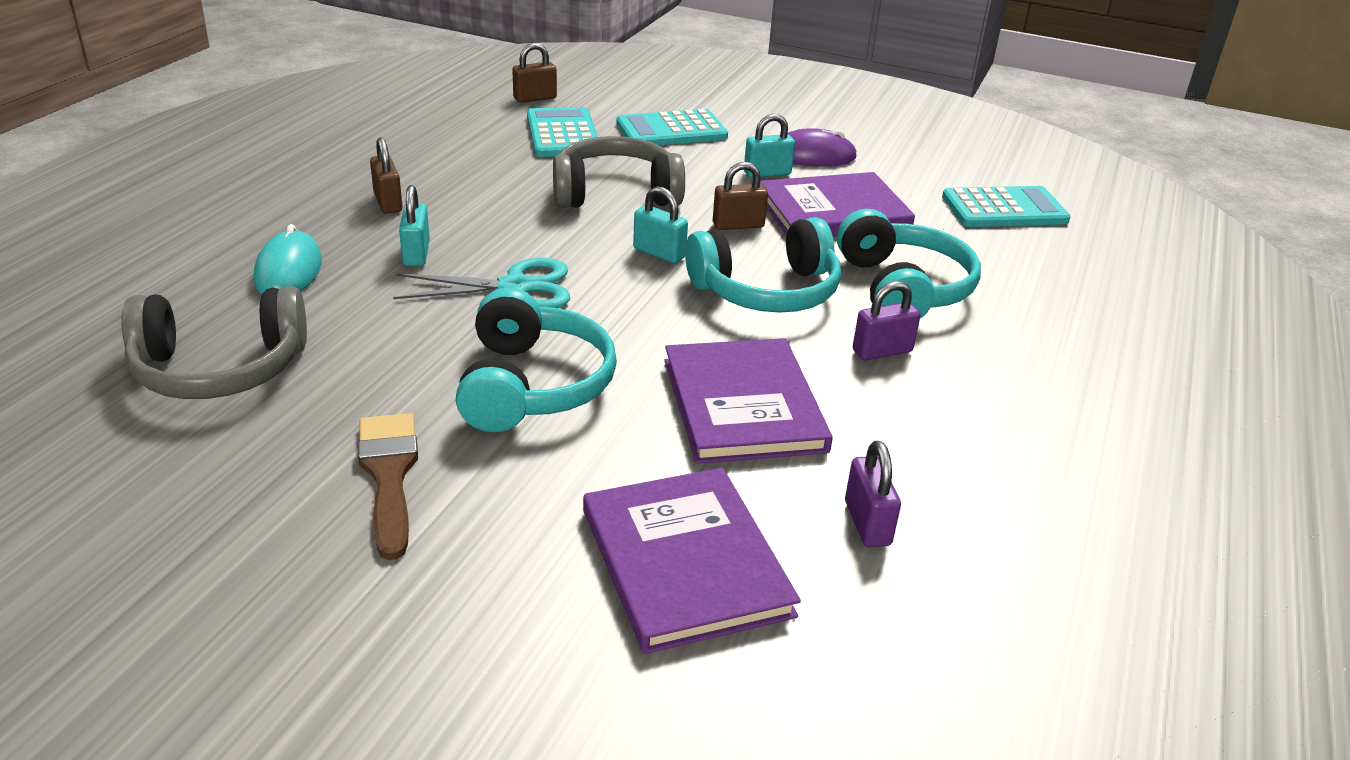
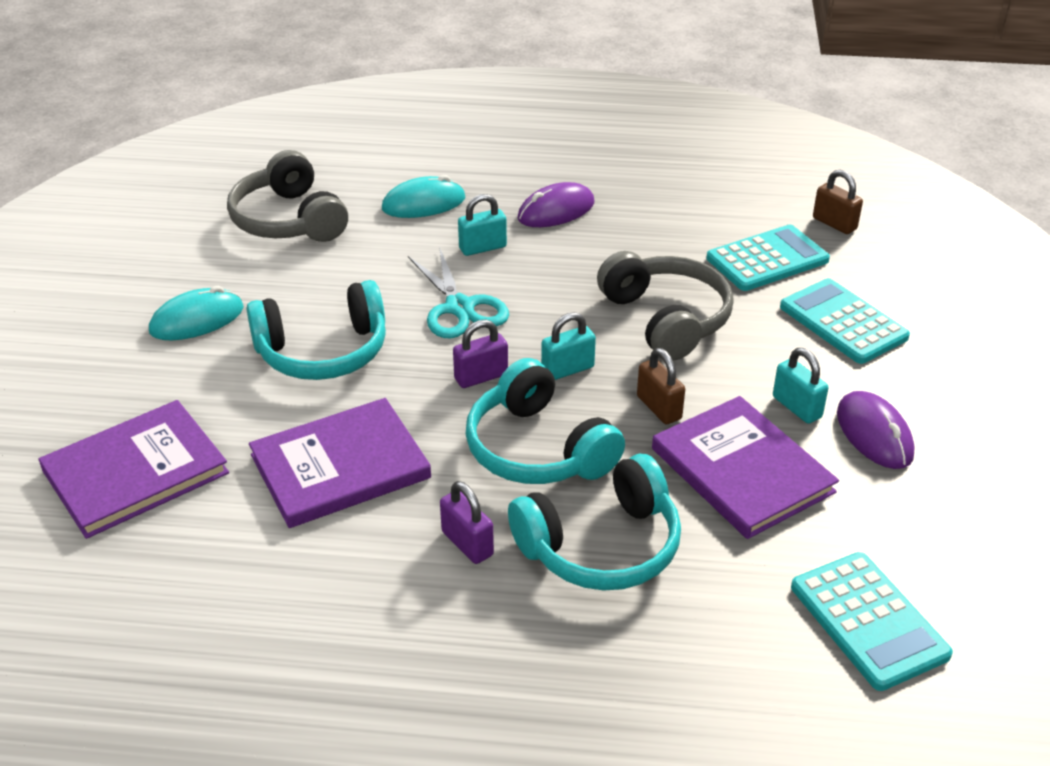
camera: 75 degrees right, 5 degrees up
(388, 203) = (556, 211): brown padlock -> purple mouse
(389, 475) = (197, 320): brown brush -> turquoise mouse
(659, 253) = (567, 369): turquoise padlock -> turquoise padlock turned 45 degrees clockwise
(867, 523) = (201, 564): purple padlock -> purple padlock (481, 377)

